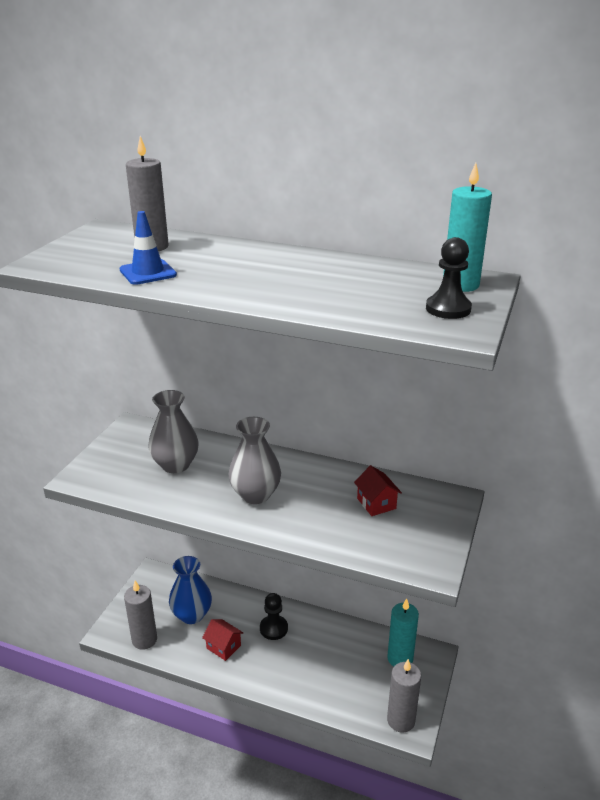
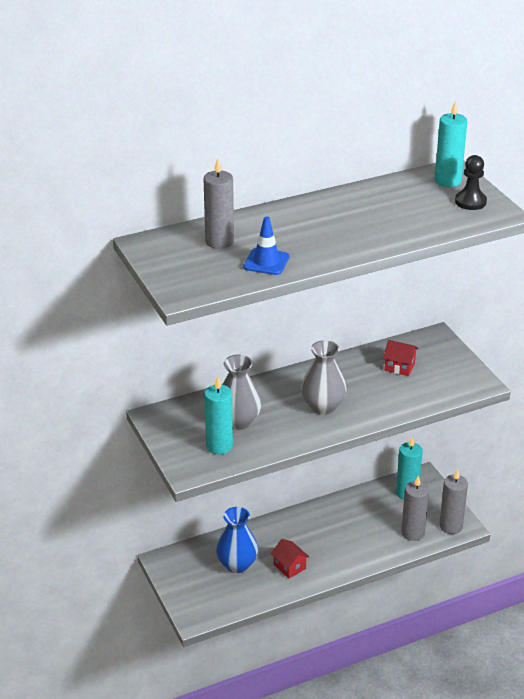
camera: 45 degrees left, 5 degrees up
(130, 474) = (219, 446): none -> turquoise candle
(144, 640) = (228, 603): grey candle -> grey candle (413, 533)
(223, 647) = (289, 566): red house -> red house turned 60 degrees clockwise
(273, 628) = (306, 532): black pawn -> none

